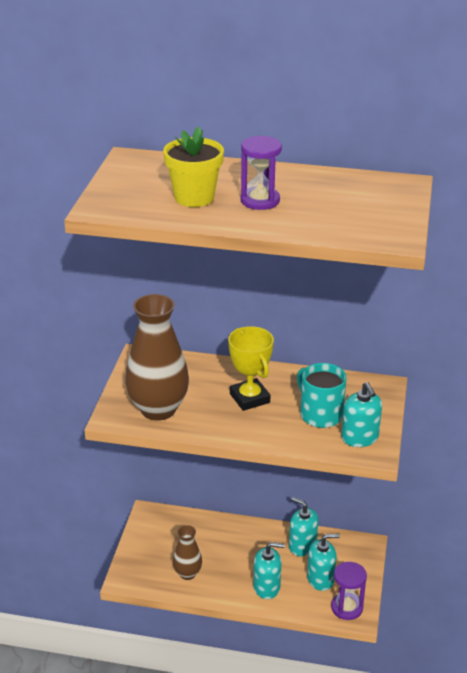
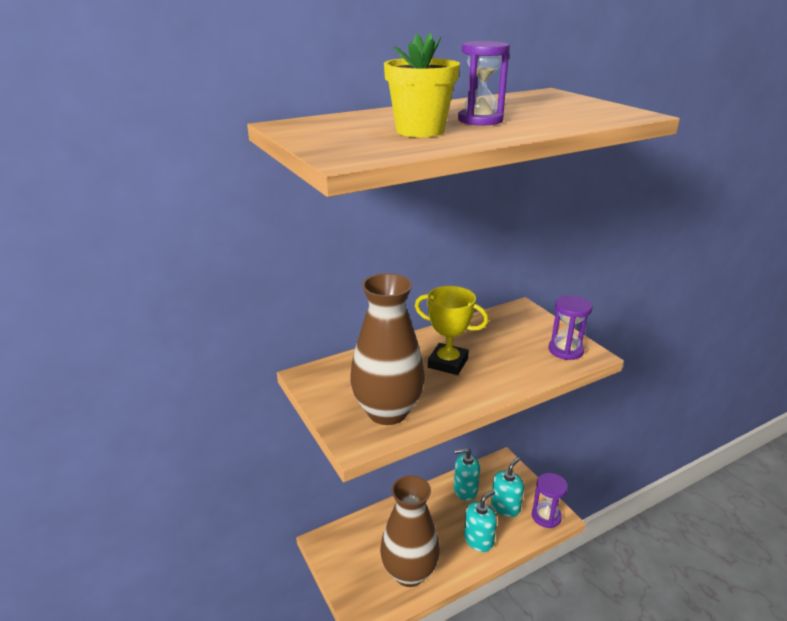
camera: 40 degrees left, 5 degrees down
(187, 573) = (409, 572): brown vase -> brown vase, size x1.89
(320, 414) = (514, 348): turquoise mug -> none
(360, 438) = (565, 350): turquoise soap dispenser -> purple hourglass

